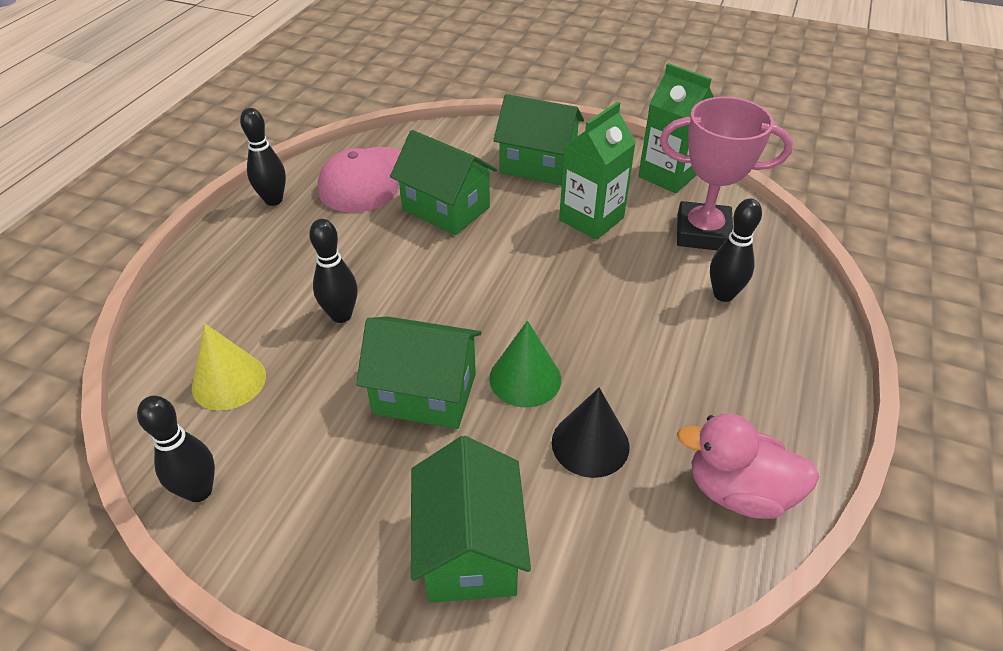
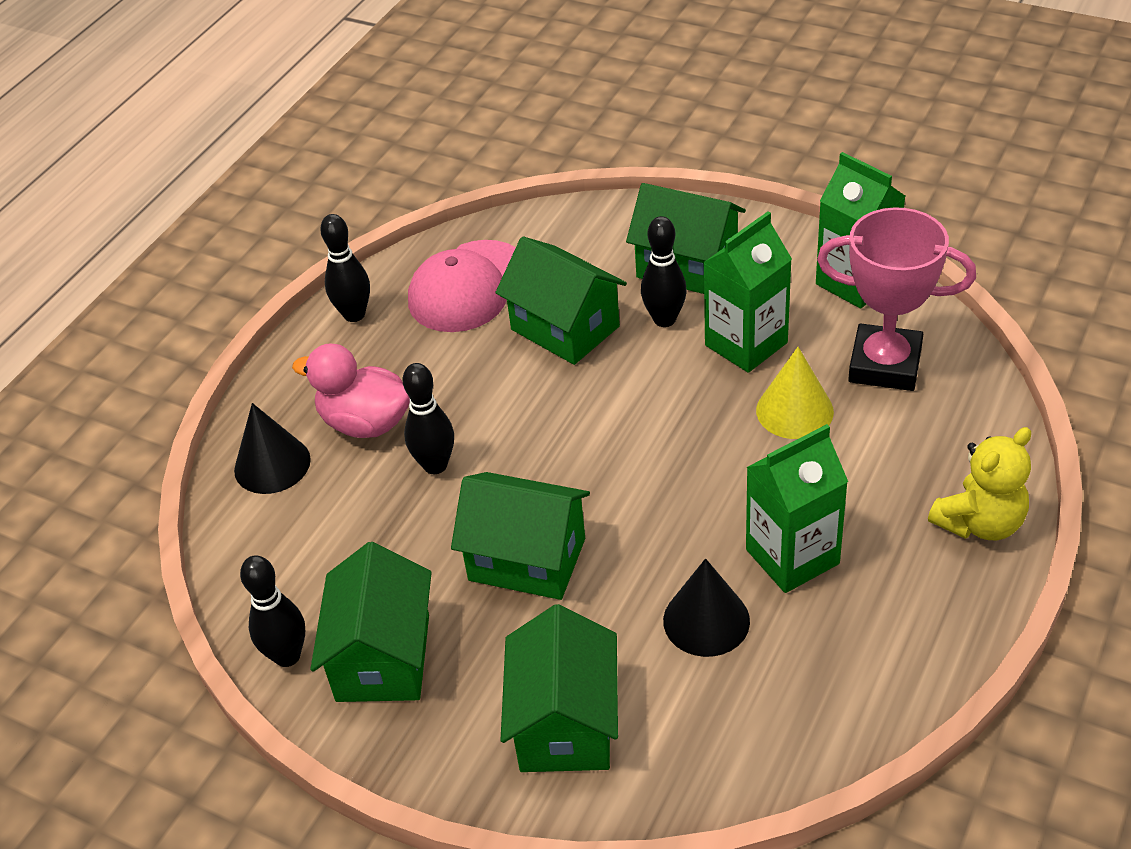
camera: 10 degrees right, 0 degrees up
(196, 317) = (272, 464): none -> black cone
(229, 381) = (312, 540): yellow cone -> yellow cone (794, 410)
(292, 489) = (383, 657): none -> green house
(525, 378) = (641, 545): green cone -> none
(656, 385) = (792, 556): none -> green carton
(723, 295) = (894, 448): black bowling pin -> black bowling pin (664, 319)
(738, 491) = (862, 677): pink duck -> pink duck (365, 423)
(806, 353) = (980, 523): none -> yellow teddy bear

